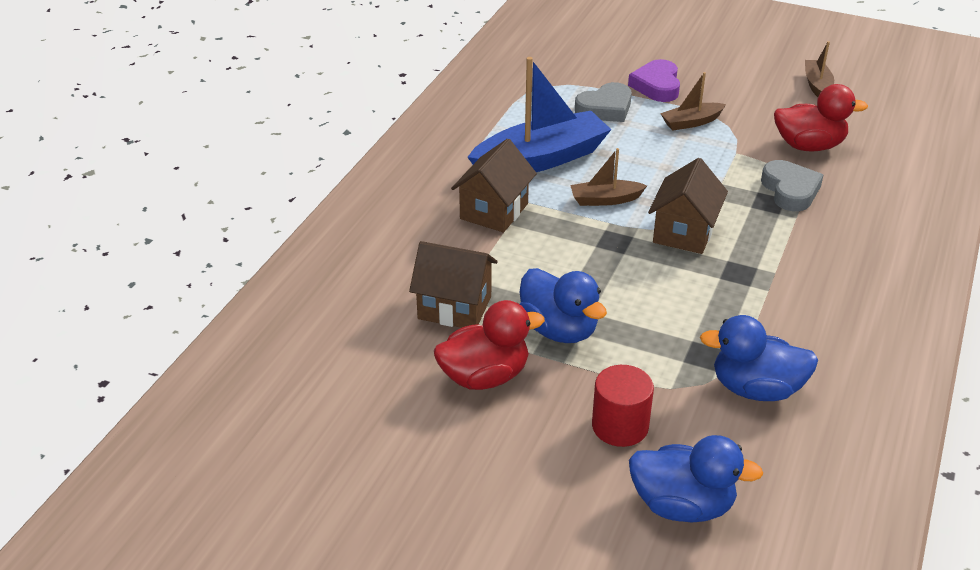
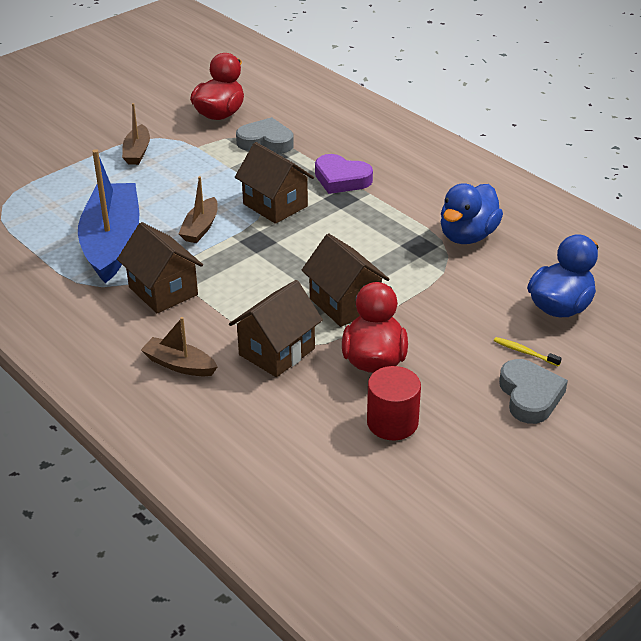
camera: 65 degrees left, 0 degrees up
(559, 330) = (345, 304): blue duck -> brown house
(574, 493) = (524, 352): none -> yellow toothbrush
(605, 108) = (72, 185): grey heart -> grey heart (530, 396)
(620, 426) = (469, 309): red cylinder -> red cylinder (392, 422)
(657, 86) = (67, 149): purple heart -> purple heart (341, 179)
(817, 85) = (148, 81): brown boat -> brown boat (179, 365)

